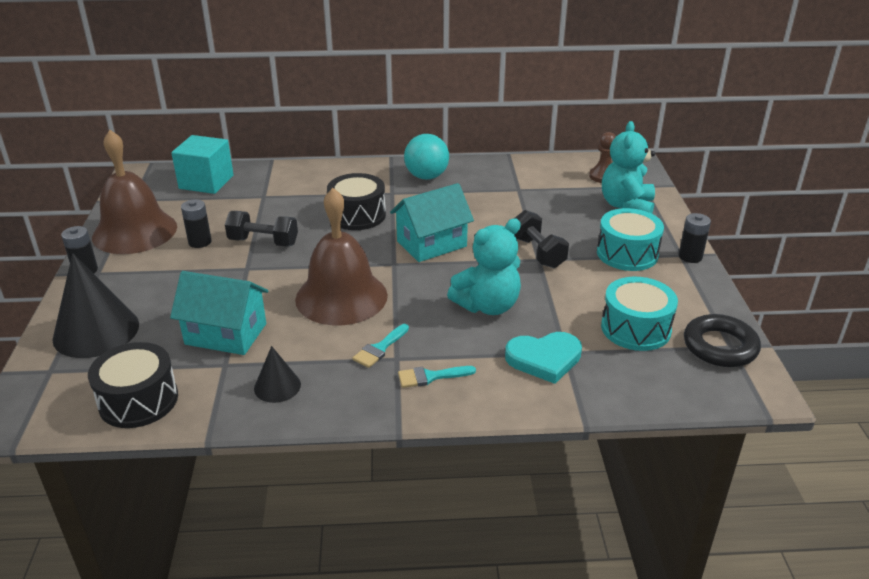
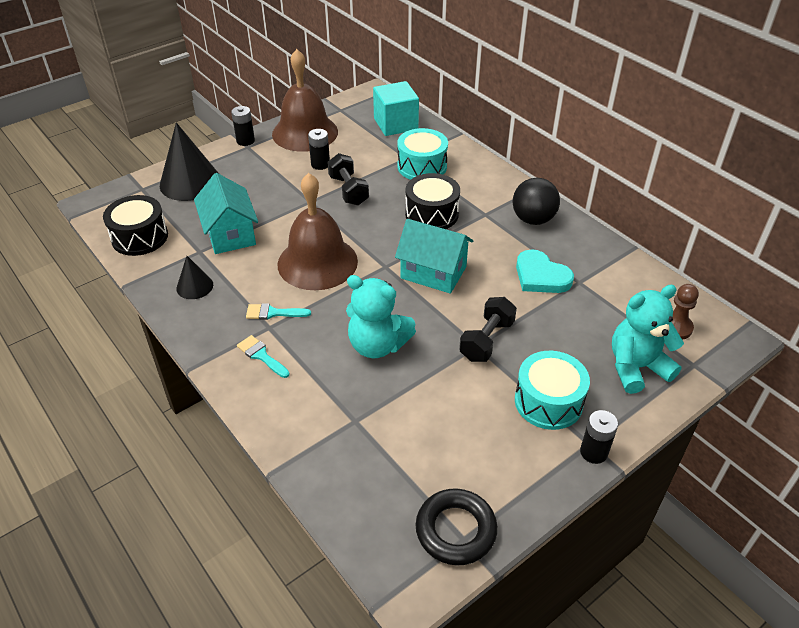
camera: 55 degrees right, 10 degrees up
(426, 177) = (533, 219): turquoise ball -> black ball
(544, 359) = (334, 411): turquoise heart -> turquoise heart (541, 276)
(635, 328) = (429, 455): turquoise drum -> turquoise drum (422, 166)

